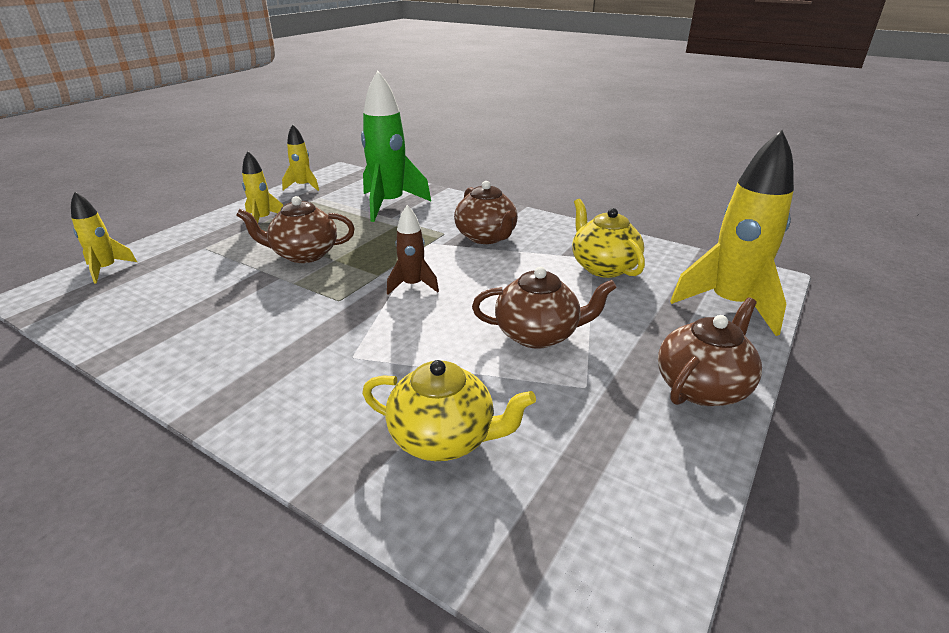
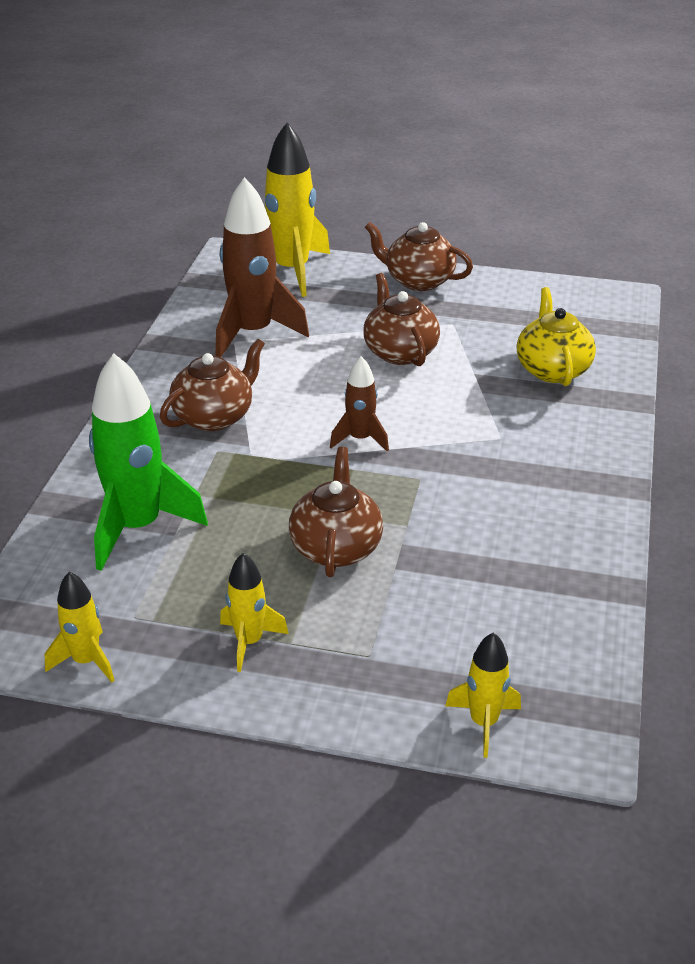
camera: 110 degrees left, 5 degrees up
(304, 254) = (336, 547): brown teapot -> brown teapot turned 150 degrees counterclockwise
(603, 267) = (253, 333): yellow teapot -> brown rocket

